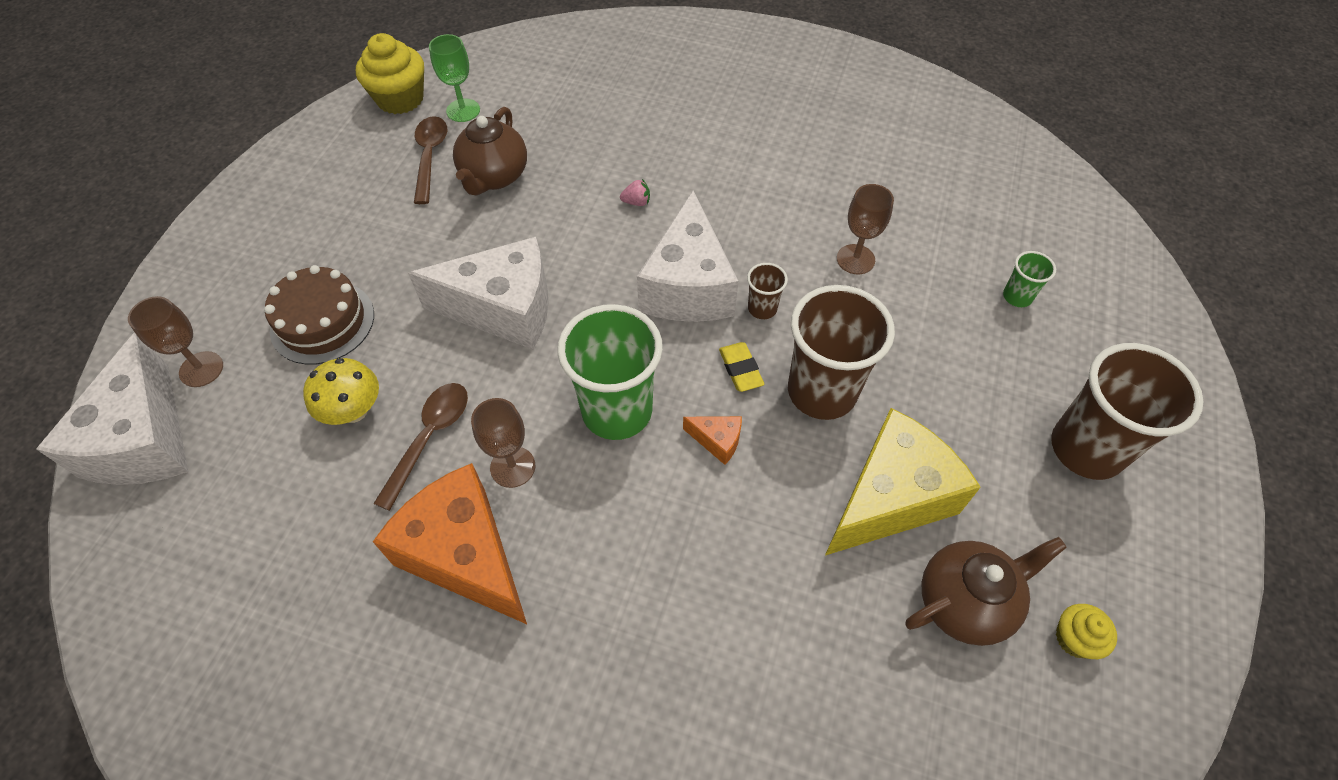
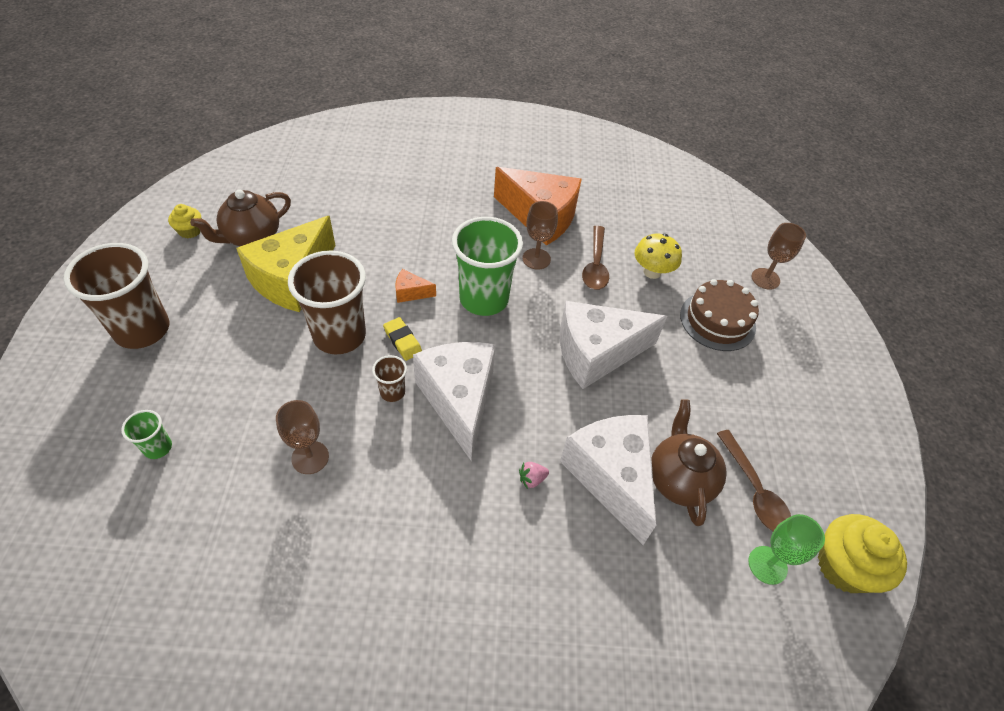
camera: 160 degrees right, 5 degrees down
(144, 440) = (757, 239): white cheese -> white cheese (611, 477)

